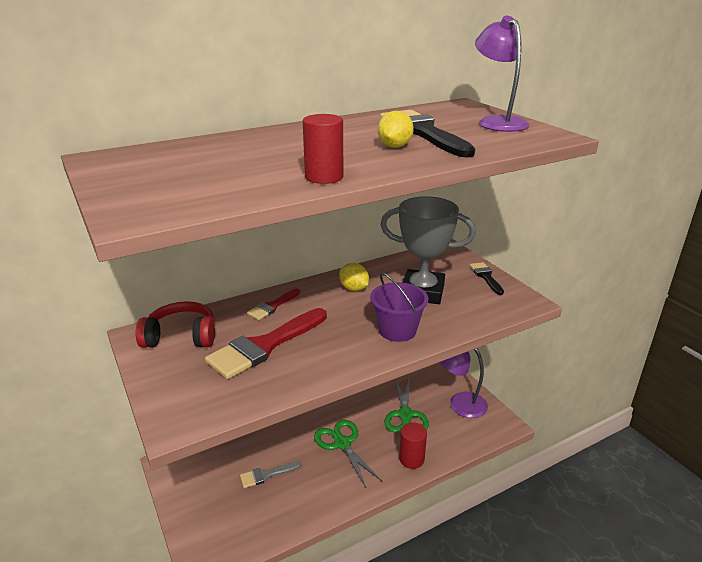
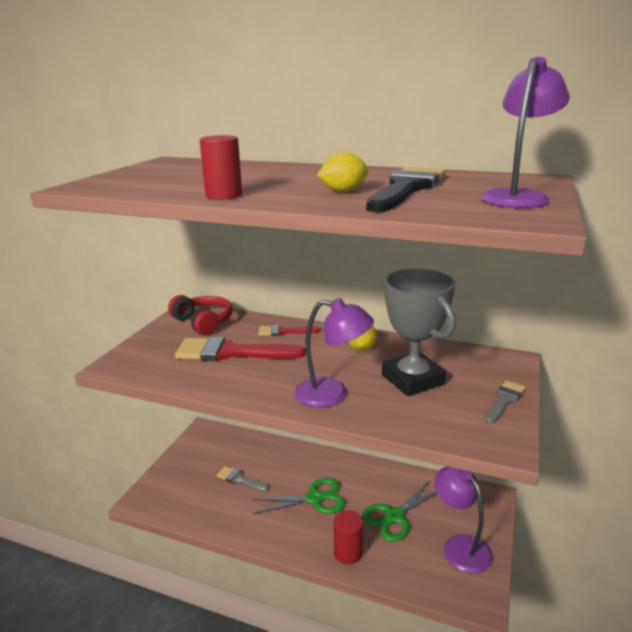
camera: 50 degrees right, 5 degrees down
(342, 443) = (315, 498): green scissors -> green scissors turned 60 degrees clockwise
(397, 330) = (332, 394): purple bucket -> purple lamp
(486, 277) = (504, 400): black brush -> grey brush

